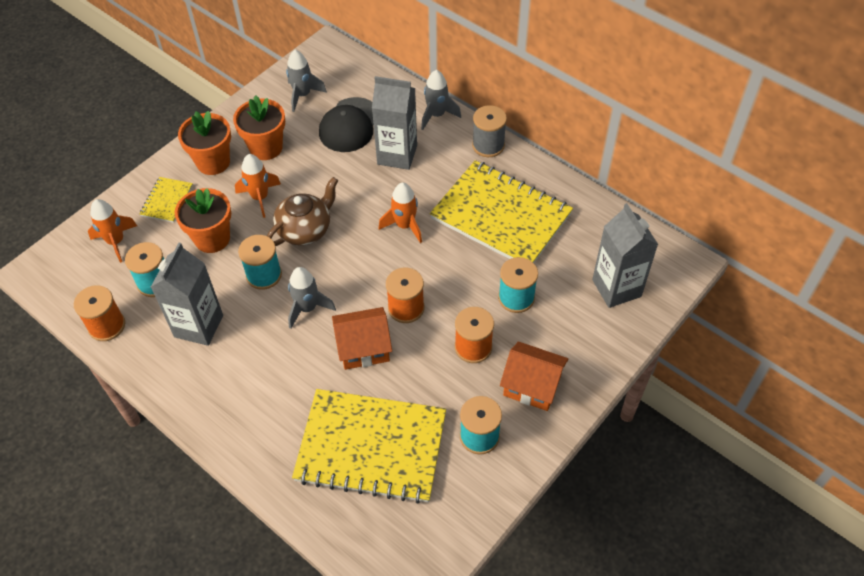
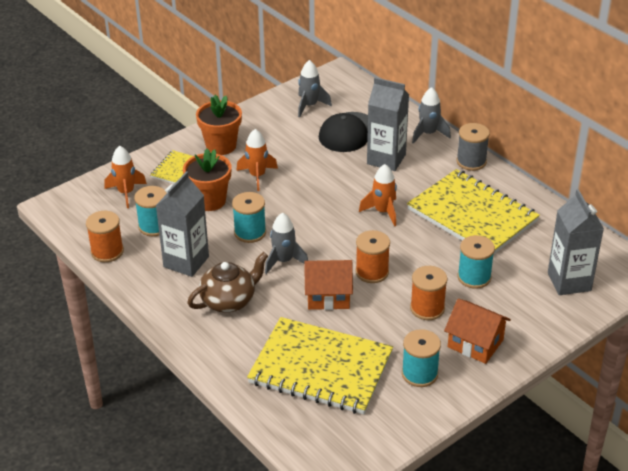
camera: 10 degrees right, 15 degrees down
(266, 148) = (269, 140): orange flower pot -> none
(305, 230) = (293, 204): brown teapot -> brown teapot (229, 300)

